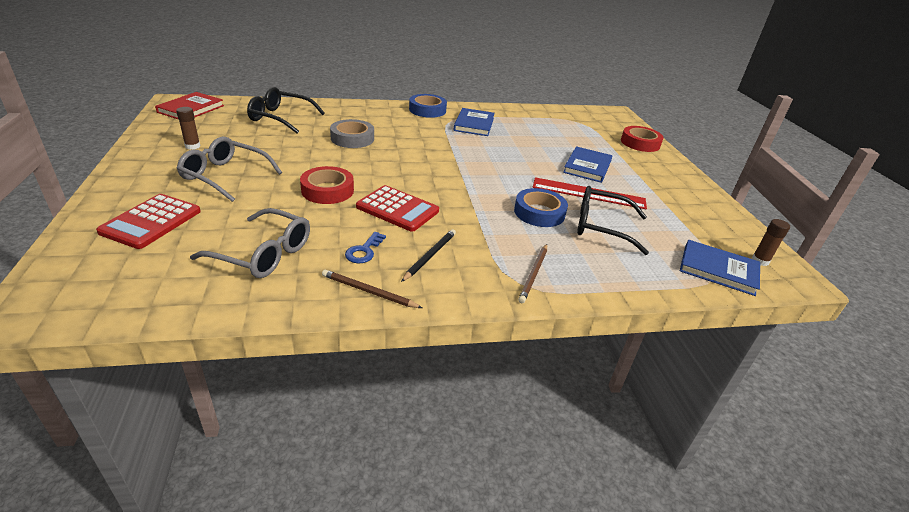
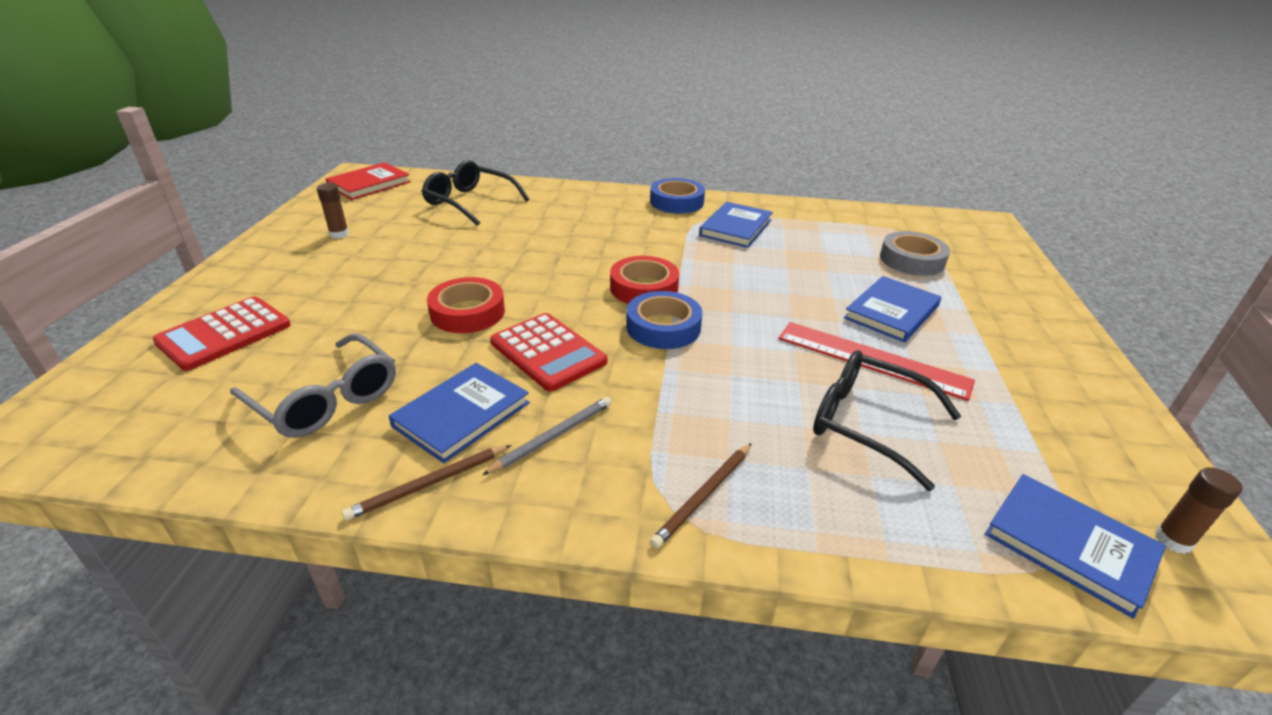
camera: 20 degrees right, 0 degrees up
(224, 176) = (350, 278): grey glasses -> none
(352, 138) = (546, 237): grey tape -> grey tape (911, 260)
(364, 251) = (461, 414): blue key -> blue book
(369, 292) = (429, 484): brown pencil -> brown pencil turned 75 degrees counterclockwise
(429, 256) = (552, 437): black pencil -> grey pencil
(539, 213) = (768, 384): blue tape -> blue tape (663, 327)
(640, 143) = (1008, 278): red tape -> red tape (644, 288)

